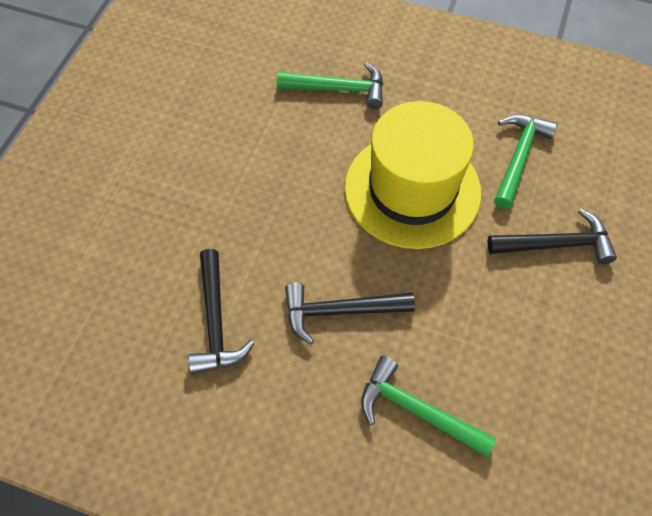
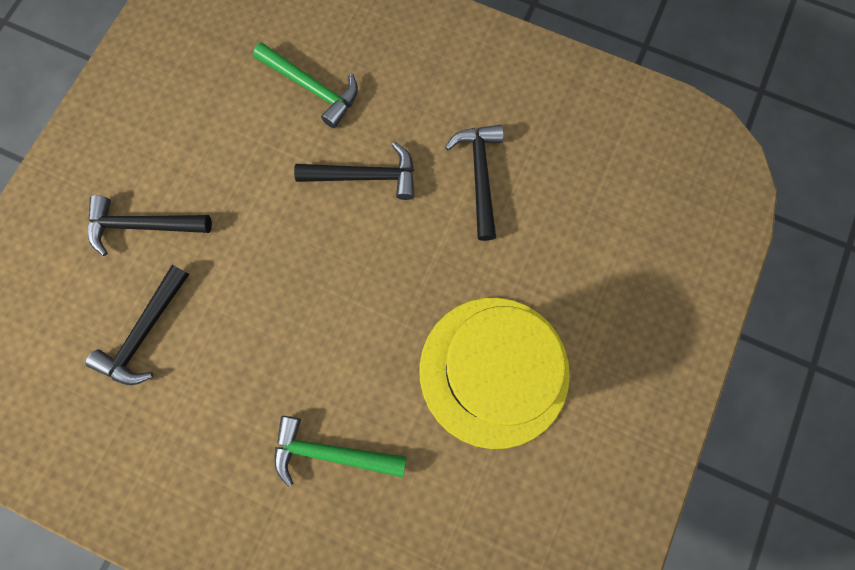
camera: 175 degrees left, 15 degrees up
(412, 189) = (271, 301): yellow hat -> yellow hat (494, 371)
(518, 157) = (145, 333): green hammer -> black hammer

